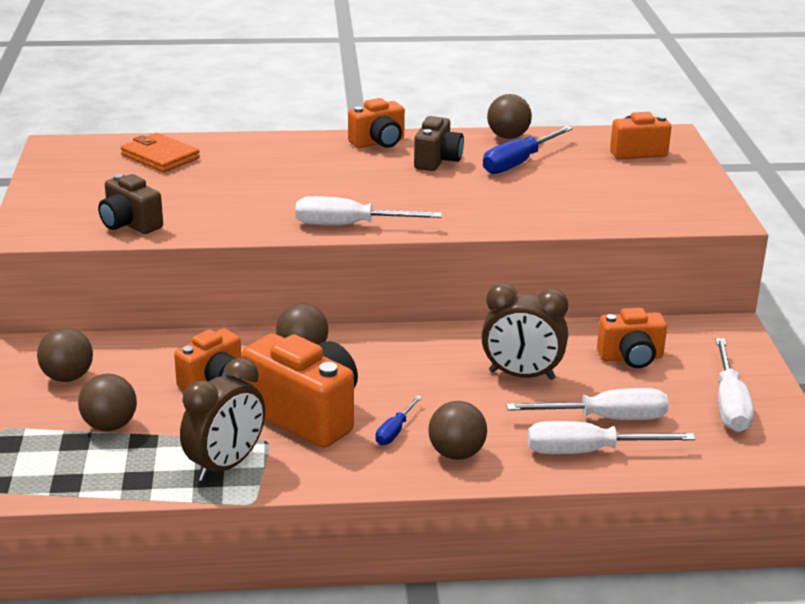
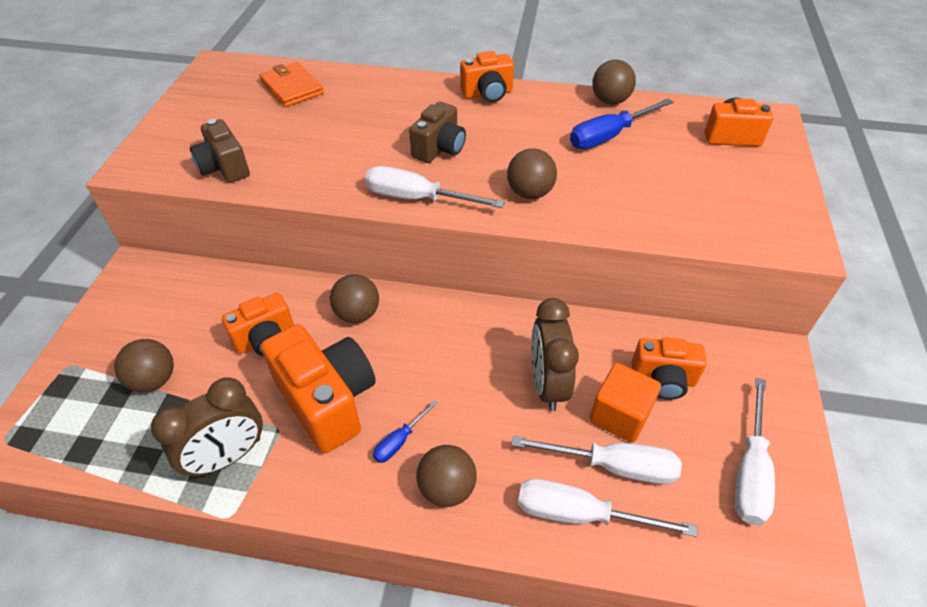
camera: 15 degrees right, 20 degrees up
(68, 377) = (149, 310): brown ball -> brown ball (530, 193)
(437, 161) = (532, 123): brown camera -> brown camera (439, 149)
(522, 375) = (547, 384): brown clock -> brown clock turned 60 degrees clockwise
(599, 386) = (619, 415): none -> orange cube

